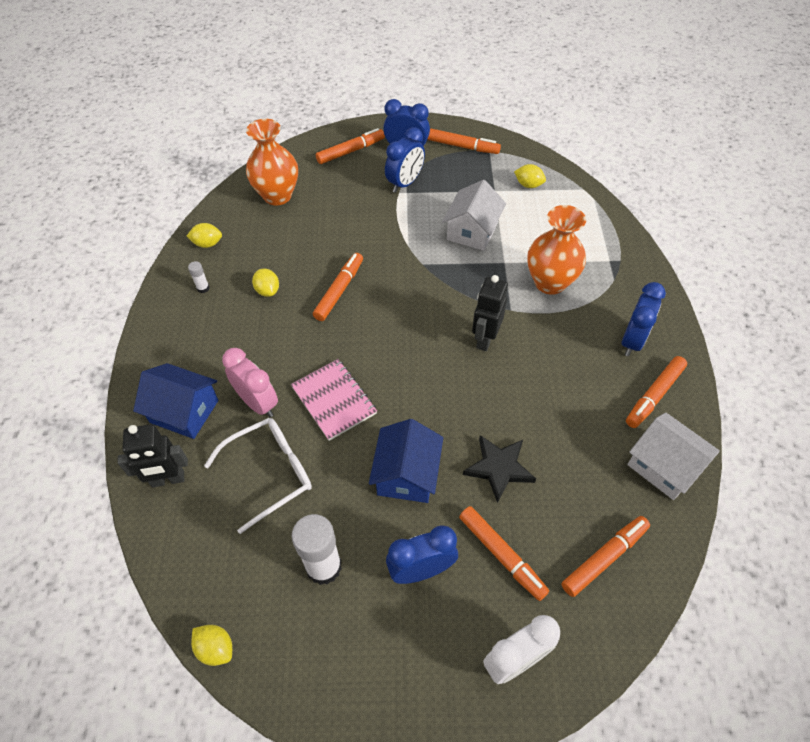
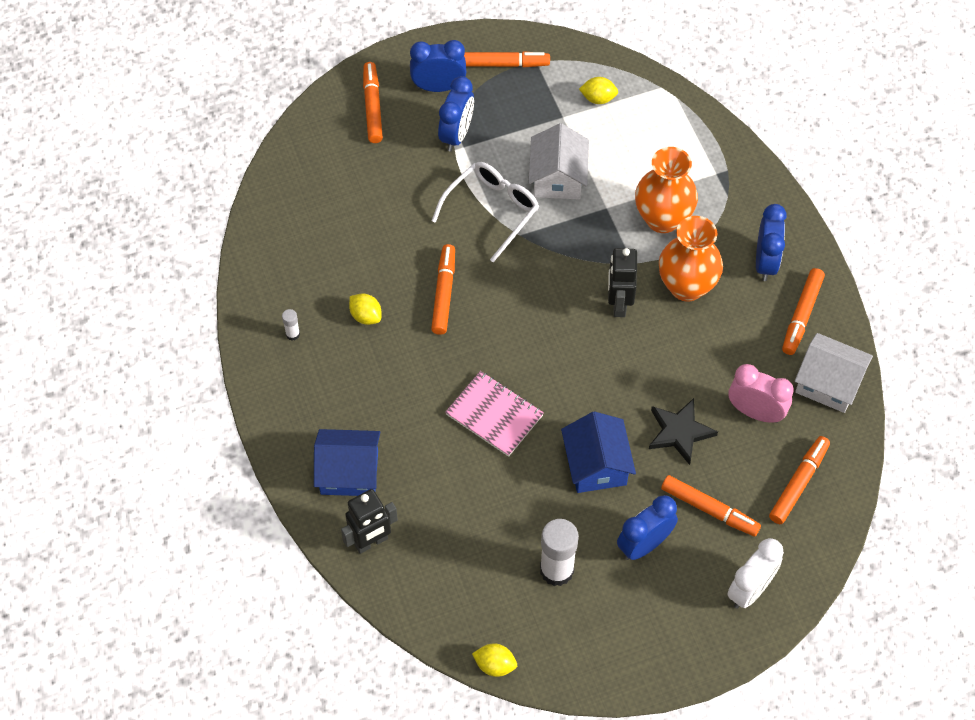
camera: 20 degrees left, 5 degrees up
(207, 244) = (267, 279): yellow lemon -> none
(258, 403) = (419, 441): pink clock -> pink clock (755, 412)
(270, 473) = (466, 505): white glasses -> white glasses (492, 211)
(277, 196) = (315, 193): orange vase -> orange vase (686, 286)
(351, 151) = (372, 107): orange marker -> orange marker turned 45 degrees counterclockwise

